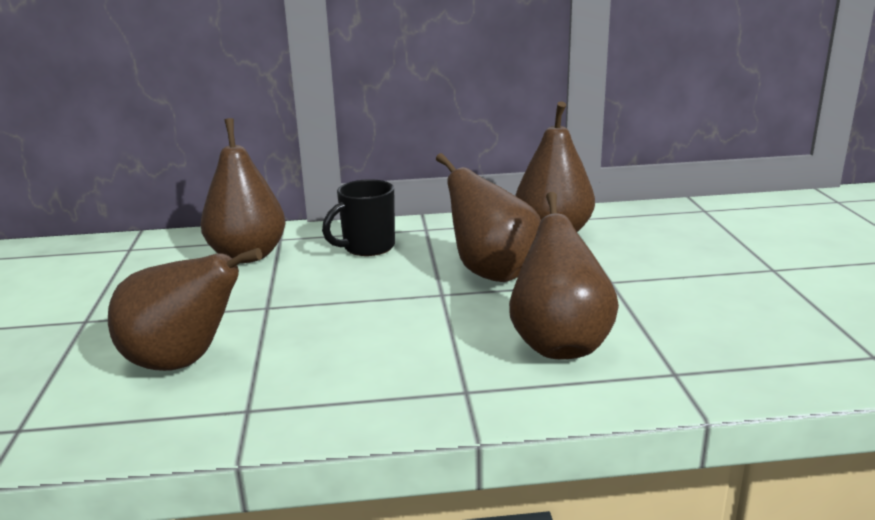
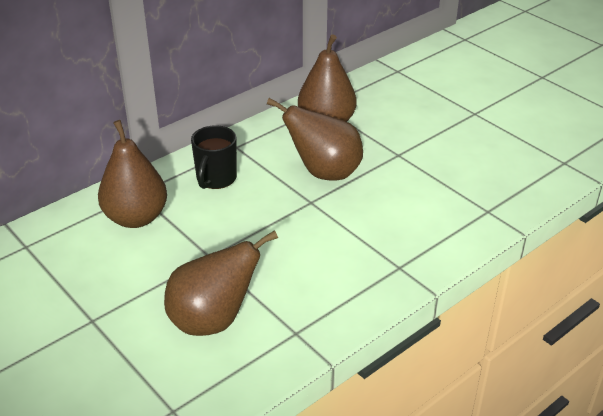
camera: 35 degrees left, 15 degrees up
(559, 344) = (416, 214): brown pear -> none

